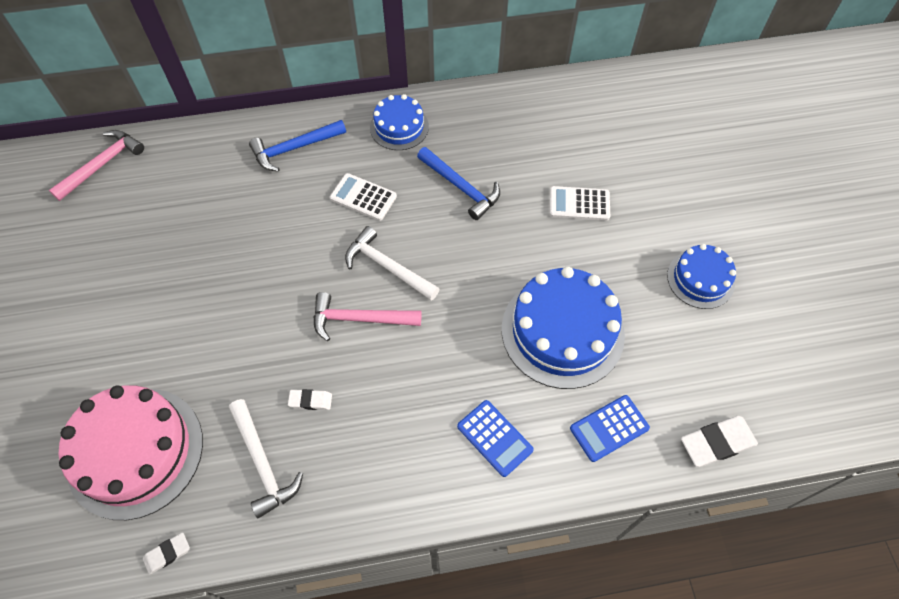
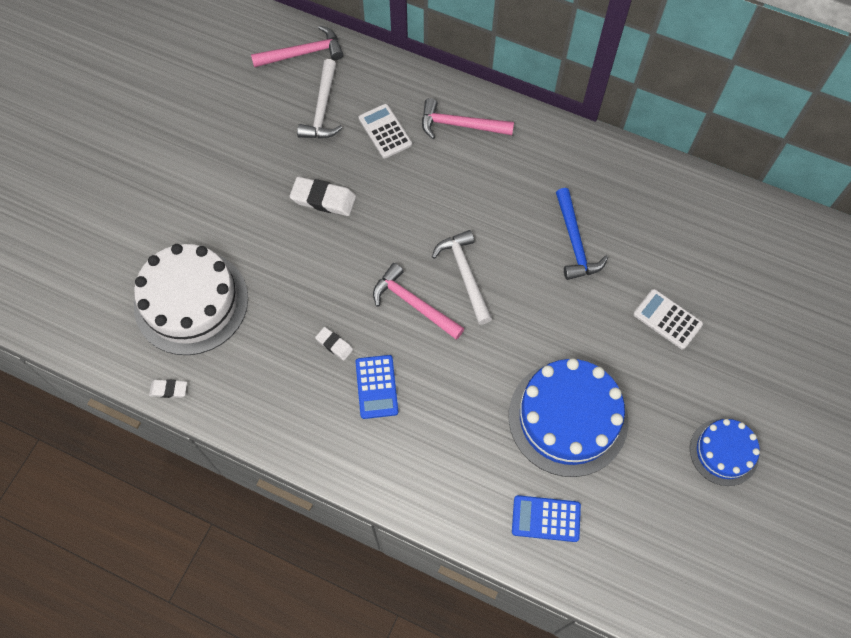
camera: 35 degrees right, 5 degrees up
(135, 452) = (191, 302): pink cake -> white cake
(263, 463) = (271, 369): white hammer -> white hammer (322, 109)
(294, 148) = (460, 125): blue hammer -> pink hammer
(363, 197) = (487, 202): white calculator -> white calculator (385, 131)
(399, 127) = (561, 156): blue cake -> none
(494, 438) = (450, 465): blue calculator -> blue calculator (376, 387)
(717, 443) = (625, 590): white eraser -> white eraser (323, 199)

